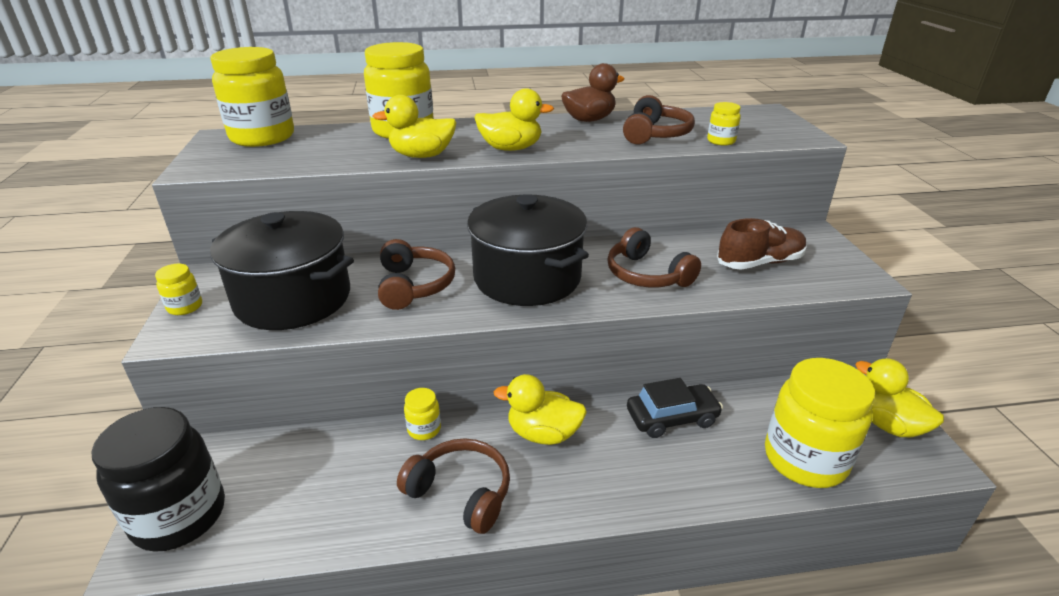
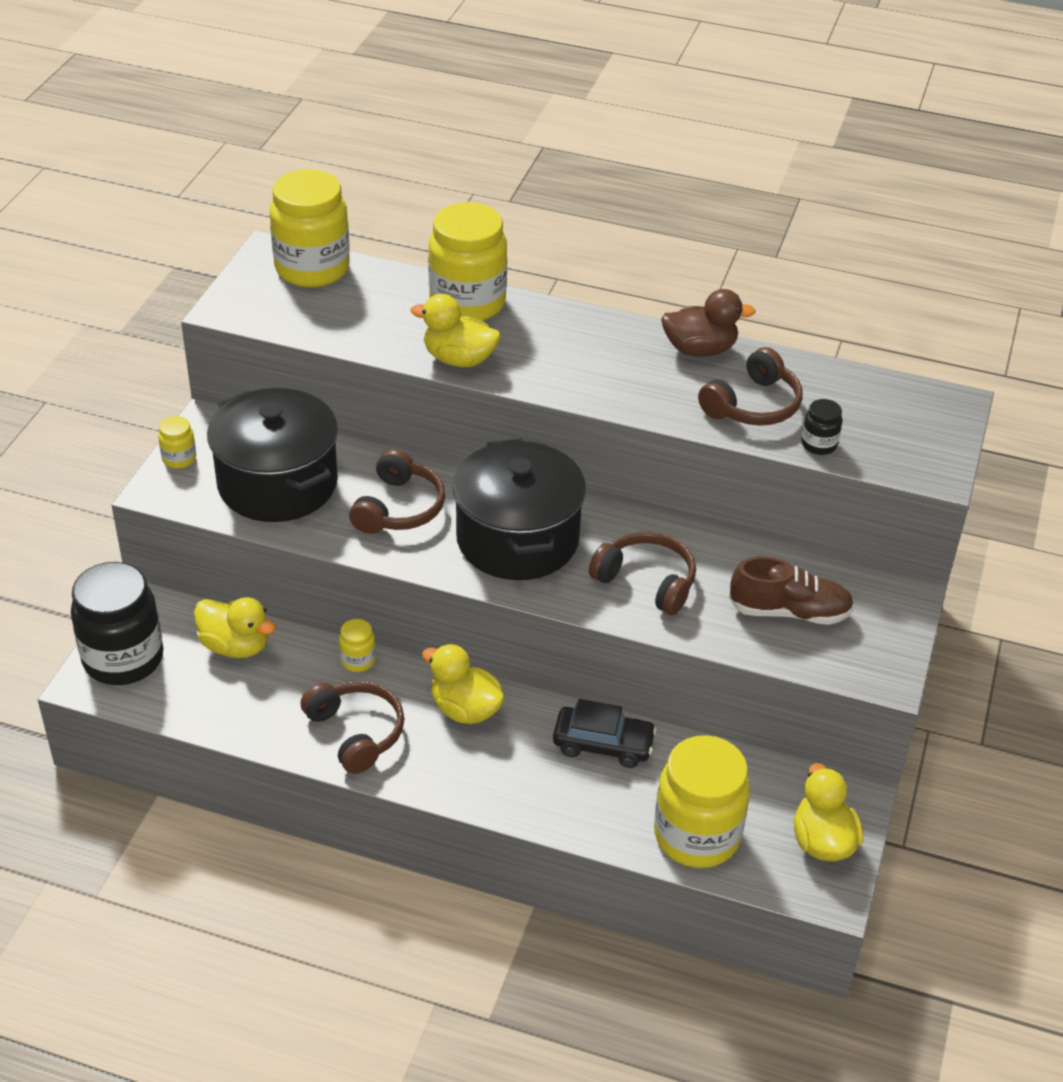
camera: 25 degrees right, 10 degrees up
(511, 148) = (562, 377): yellow duck -> yellow duck (235, 646)
(647, 275) = (646, 581): brown headphones -> brown headphones turned 135 degrees clockwise
(721, 141) = (819, 444): yellow jar -> black jar

